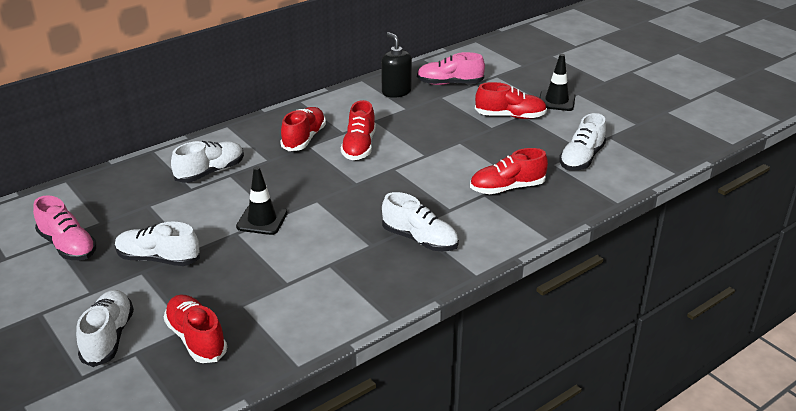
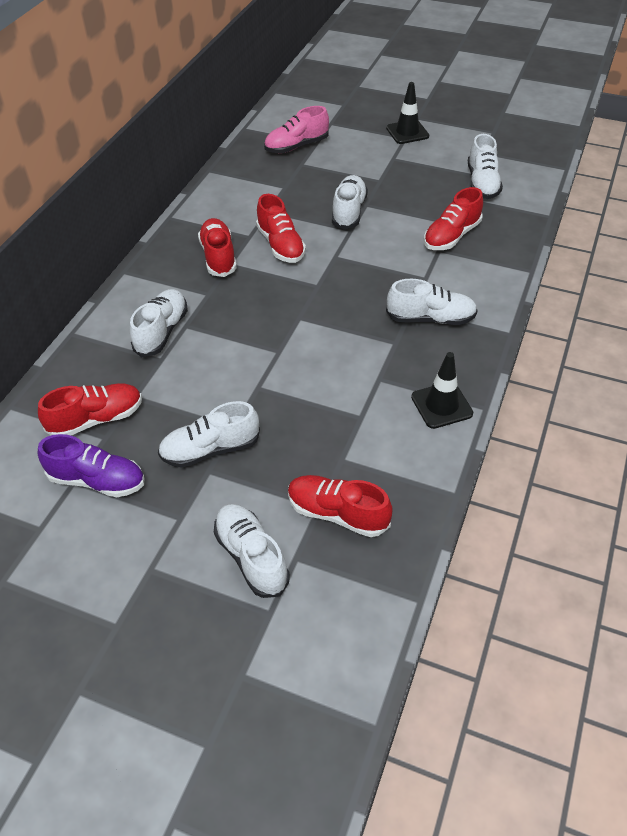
camera: 30 degrees left, 15 degrees up
(68, 246) = (97, 480): pink shoe -> purple shoe
(262, 220) = (269, 361): black traffic cone -> black traffic cone (441, 405)
(396, 92) = (256, 172): black soap dispenser -> none
(439, 142) = (349, 212): none -> white shoe
(510, 116) = (383, 162): red shoe -> red shoe (96, 419)

